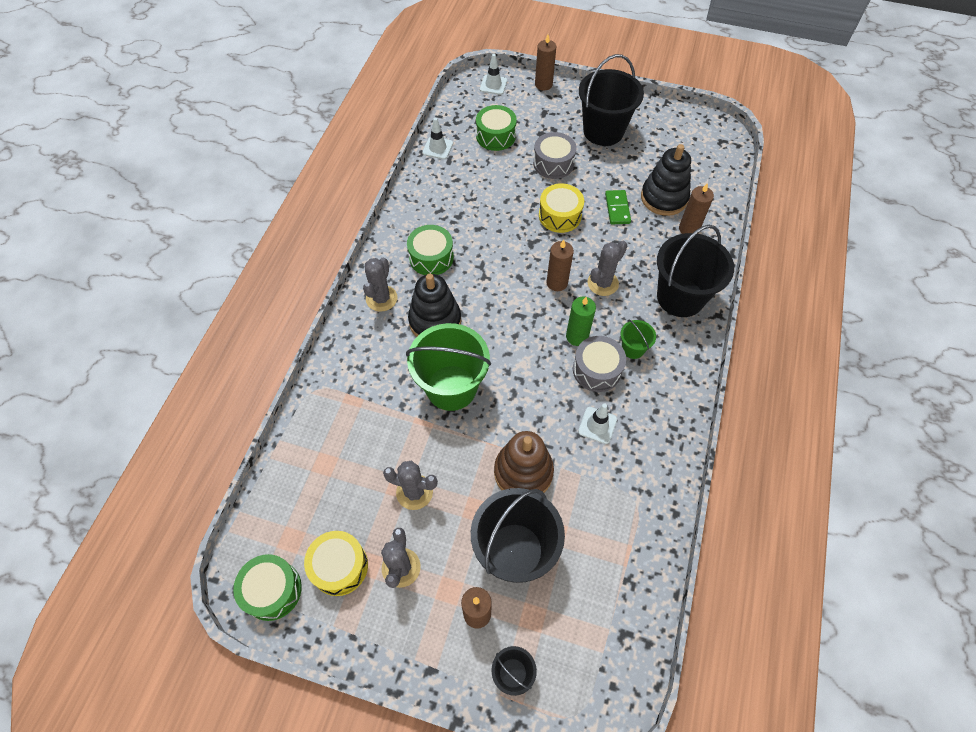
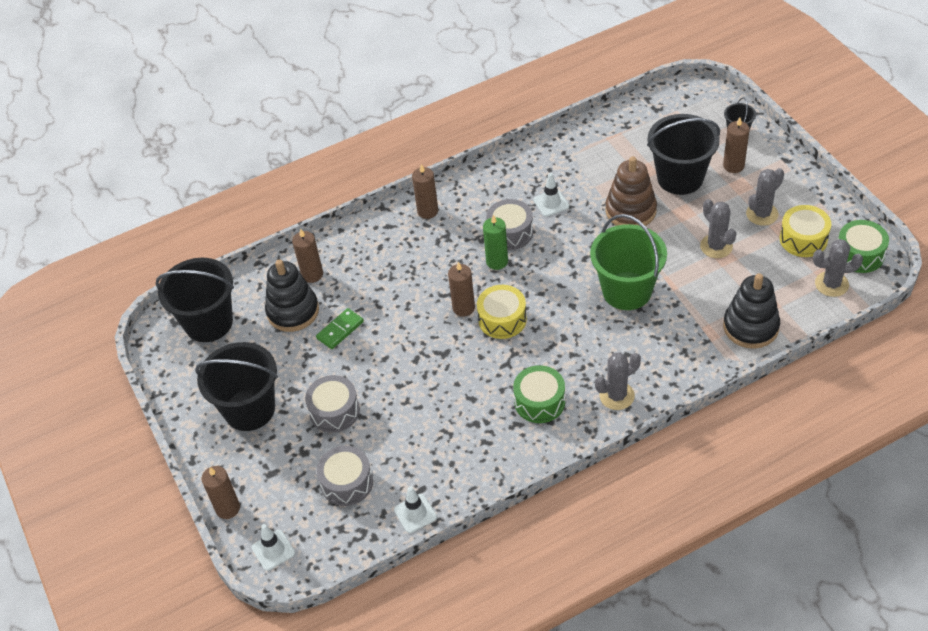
camera: 130 degrees left, 10 degrees down
(435, 321) = (590, 346): black stacking toy -> black stacking toy (750, 327)
(495, 136) = (347, 483): green drum -> grey drum
(560, 215) = (392, 359): yellow drum -> yellow drum (502, 319)
(602, 283) = (430, 283): grey cactus -> grey cactus (831, 284)
(633, 349) = (468, 228): green bucket -> none
(680, 297) = (390, 235): black bucket -> black bucket (208, 323)
(681, 339) = (427, 211): none -> brown candle

